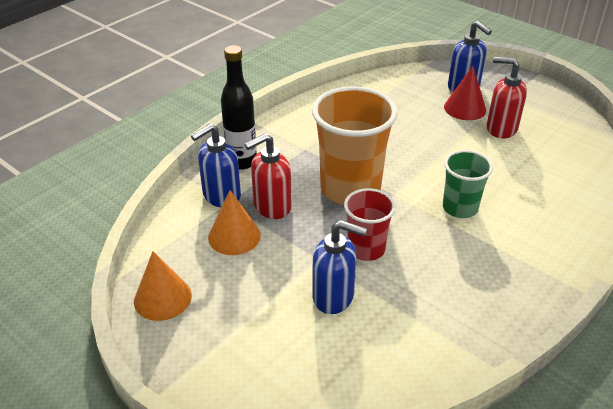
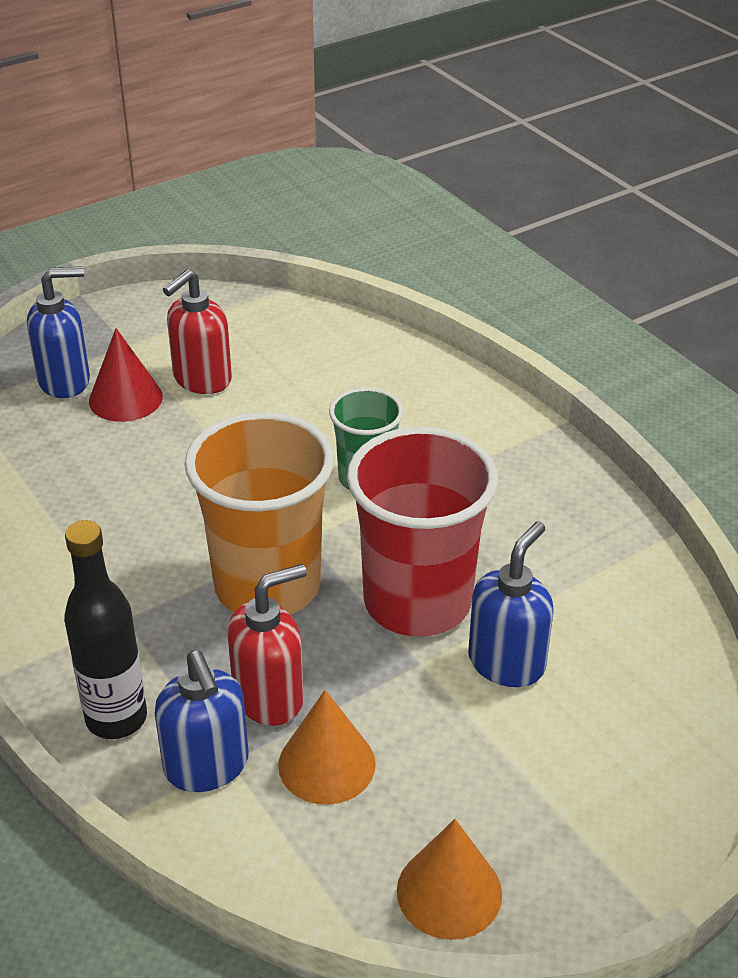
camera: 75 degrees left, 0 degrees up
(272, 207) = (269, 697): red soap dispenser -> red soap dispenser turned 105 degrees counterclockwise
(366, 249) = (417, 602): red cup -> red cup, size x1.76

